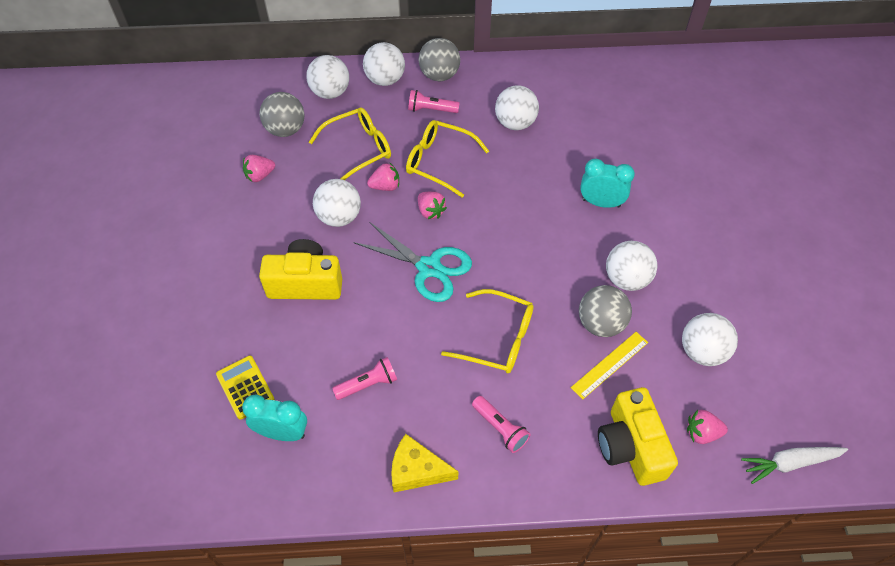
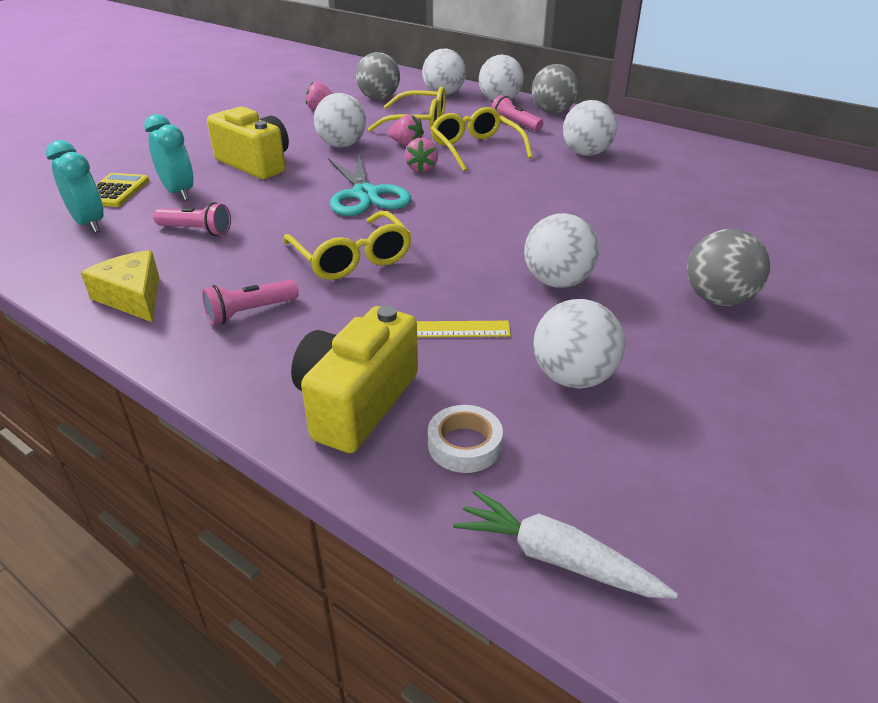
camera: 40 degrees right, 20 degrees down
(500, 428) = (250, 312): pink flashlight -> pink flashlight turned 60 degrees clockwise
(600, 323) = (475, 297): grey ball -> grey ball (718, 299)
(601, 203) = (606, 225): turquoise clock -> turquoise clock (178, 193)
(702, 433) = (464, 445): pink strawberry -> white tape

